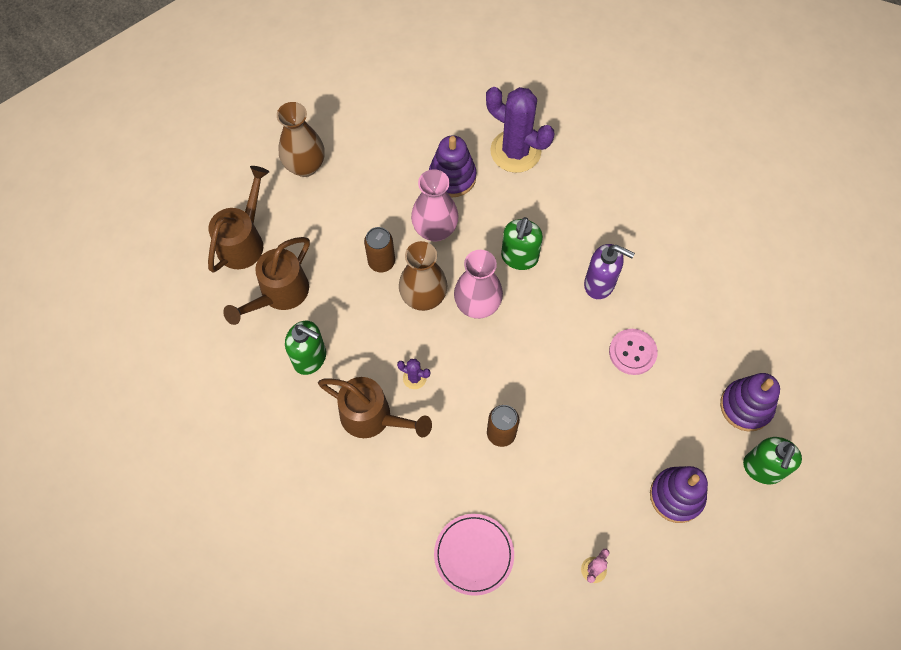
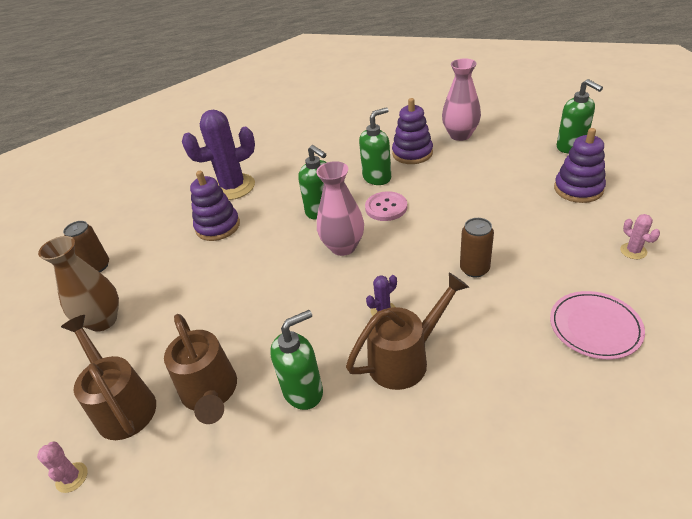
camera: 55 degrees left, 25 degrees down
(182, 251) = (72, 477): none -> pink cactus
(381, 262) = (250, 296): brown can -> brown can (97, 266)
(423, 297) = (308, 278): brown vase -> none
(435, 230) = (253, 251): pink vase -> pink vase (460, 135)
(600, 284) = (377, 177): purple soap dispenser -> green soap dispenser
(632, 352) = (444, 177): pink button -> pink button (386, 207)
(746, 406) = (518, 141): purple stacking toy -> purple stacking toy (412, 153)

